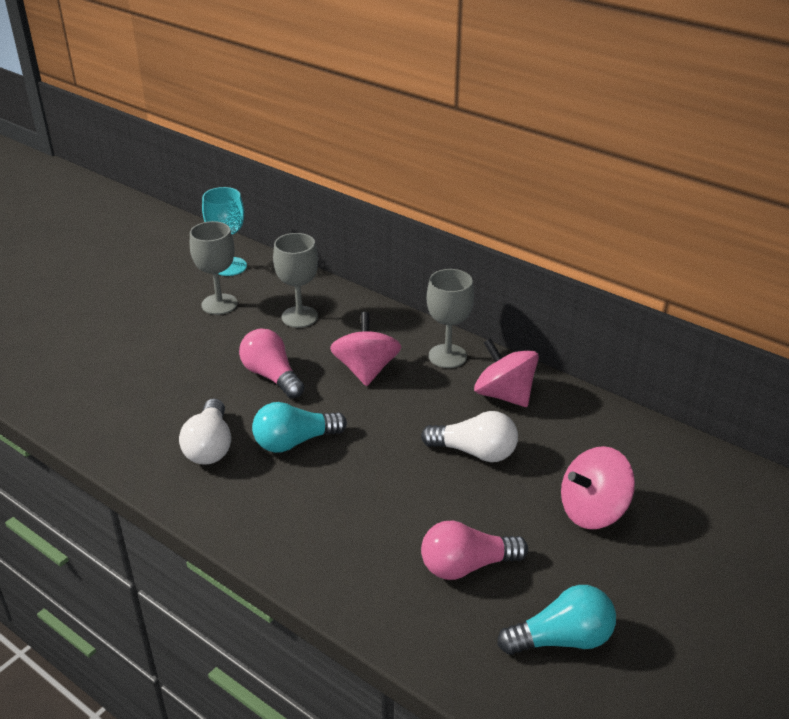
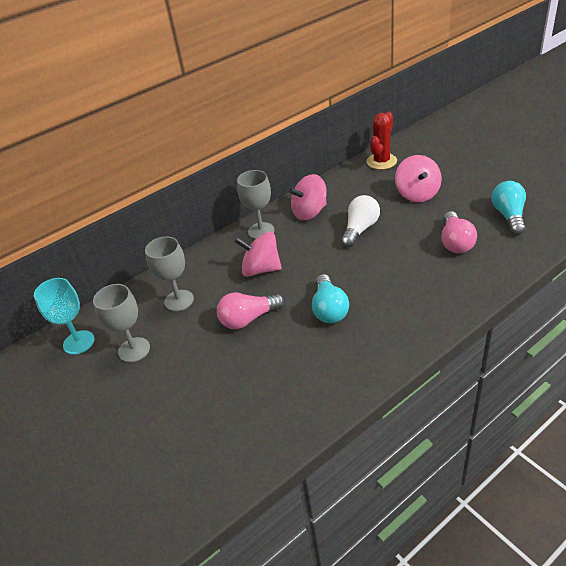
camera: 70 degrees left, 5 degrees up
(210, 446) = (322, 356): white light bulb -> none
(678, 458) = (381, 161): none -> red cactus

